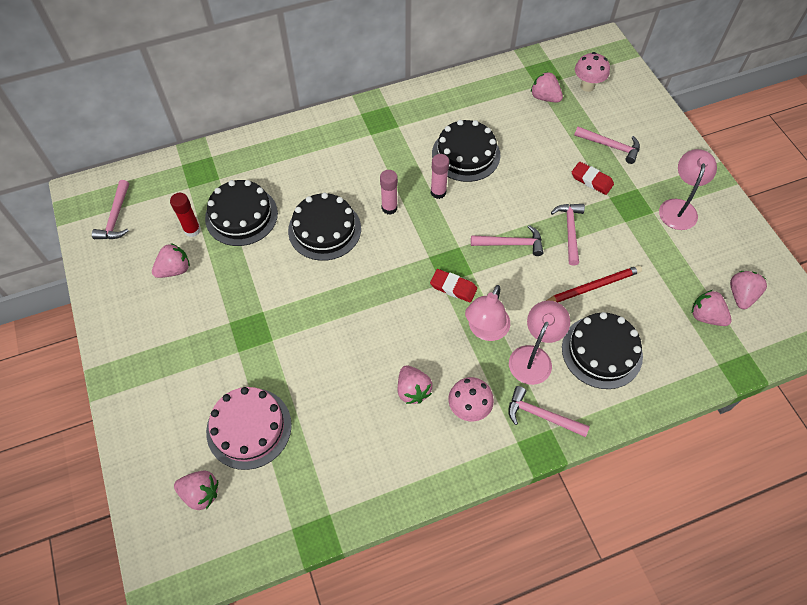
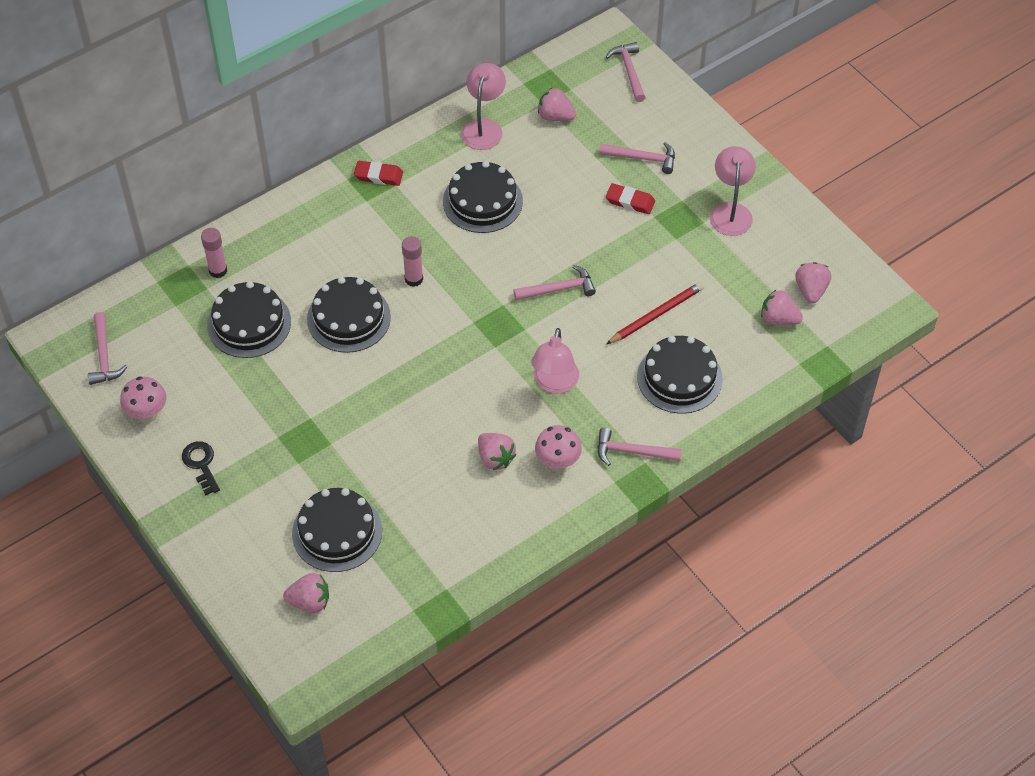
camera: 15 degrees left, 5 degrees down
(156, 332) = (201, 464): none -> black key
(174, 269) = (195, 397): pink strawberry -> none
(192, 230) = (199, 351): red glue stick -> none
(249, 428) = (337, 532): pink cake -> black cake
(438, 192) = (463, 250): pink glue stick -> pink glue stick (218, 270)
(453, 287) = (508, 348): red eraser -> red eraser (378, 176)
(534, 357) = (611, 398): pink lamp -> pink lamp (483, 127)
(569, 231) = (618, 262): pink hammer -> pink hammer (629, 71)
(587, 86) = (601, 93): pink mushroom -> pink mushroom (147, 414)

